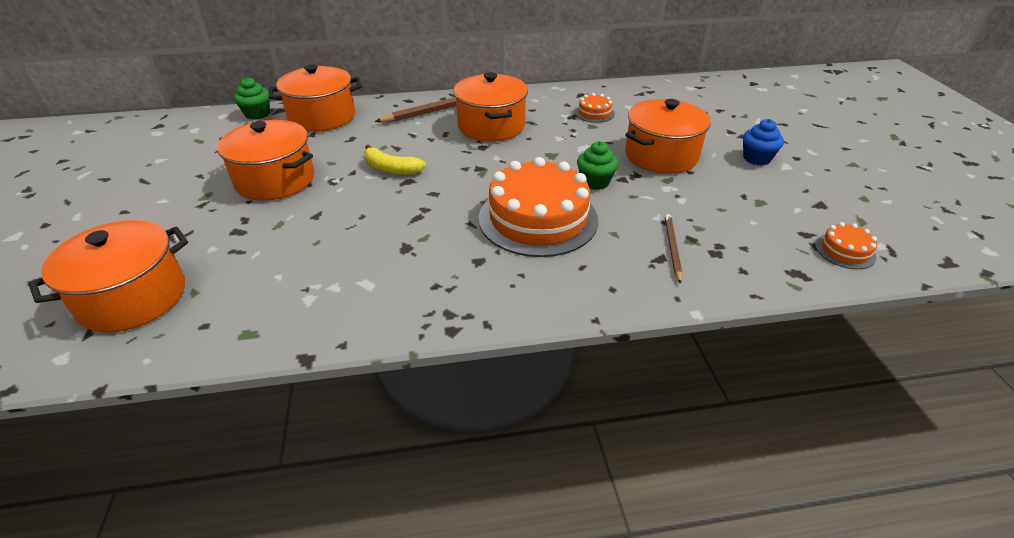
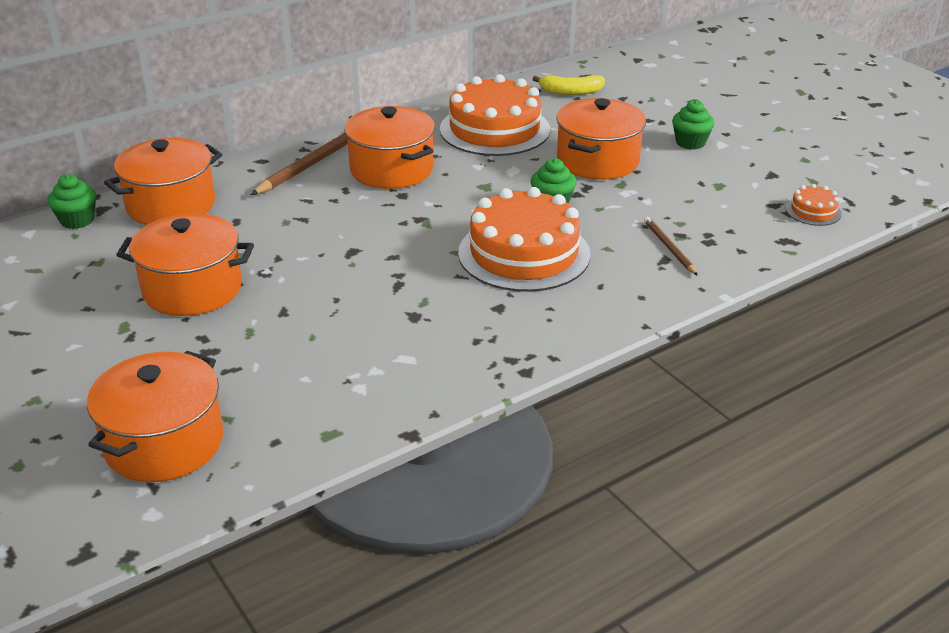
camera: 25 degrees left, 5 degrees down
(391, 169) = (320, 243): yellow banana -> yellow banana (571, 92)
(594, 113) = (494, 129): orange cake -> orange cake, size x2.30
(756, 158) = (690, 143): blue cupcake -> green cupcake

